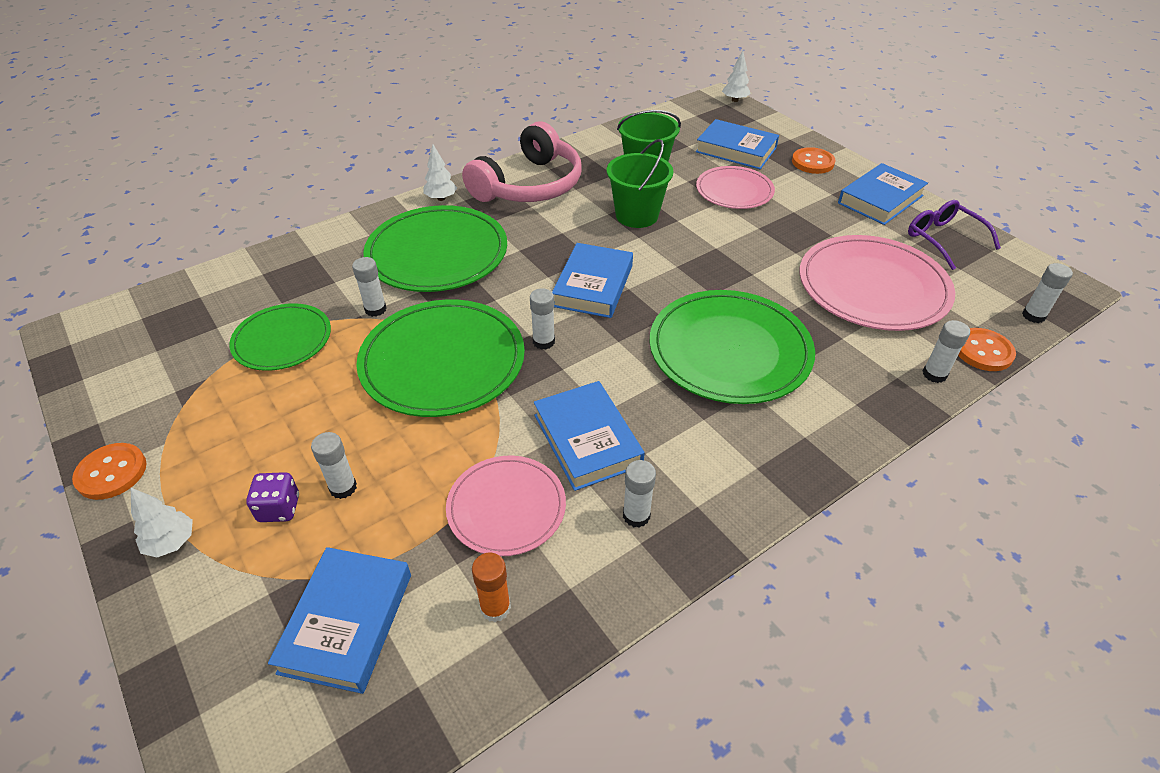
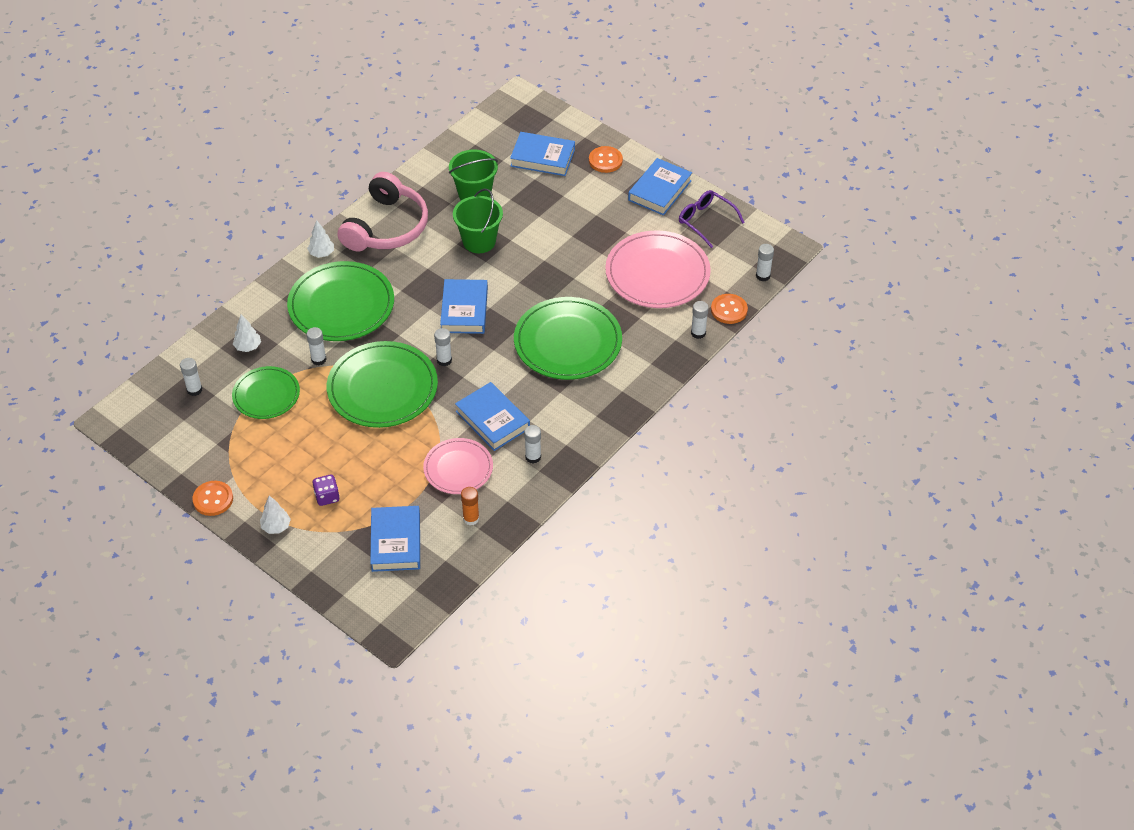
camera: 15 degrees left, 5 degrees up
(343, 487) = (358, 478): white glue stick -> white glue stick (194, 390)
(734, 191) = (548, 202): pink plate -> none
(735, 100) = (532, 97): white tree -> white tree (248, 347)

